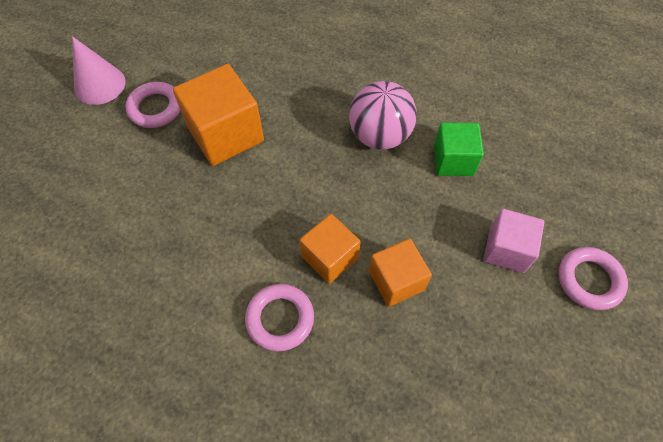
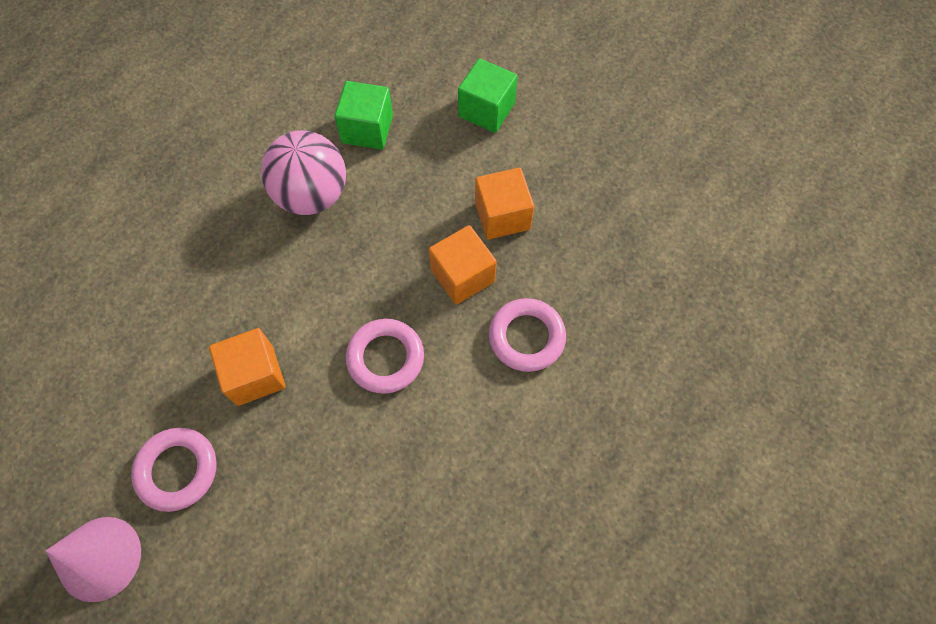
camera: 80 degrees left, 5 degrees up
(225, 134) = (255, 375): orange cube -> orange cube, size x0.63
(506, 250) = (486, 110): pink cube -> green cube
(589, 280) = (531, 54): pink ring -> pink ring (385, 358)

